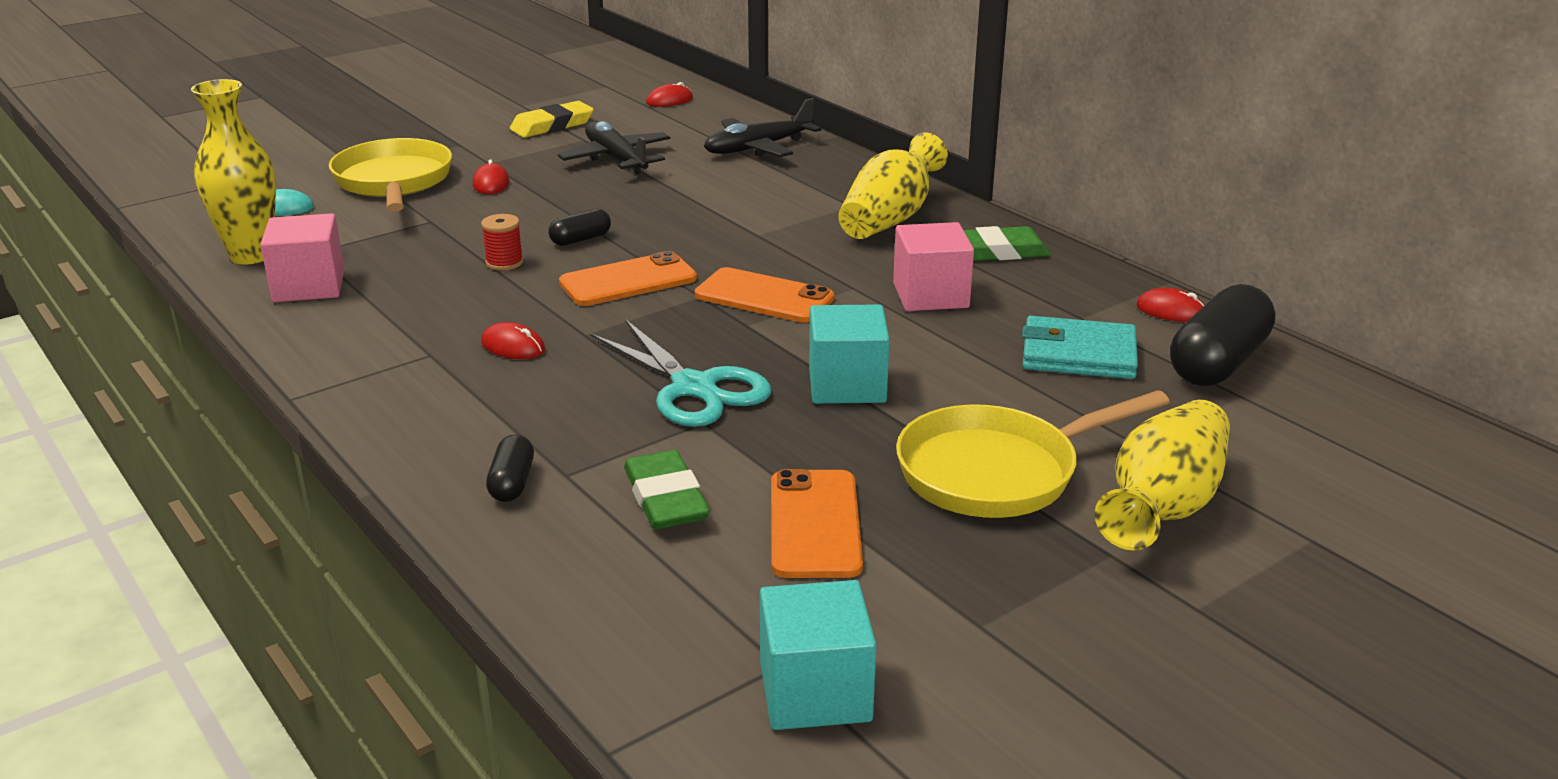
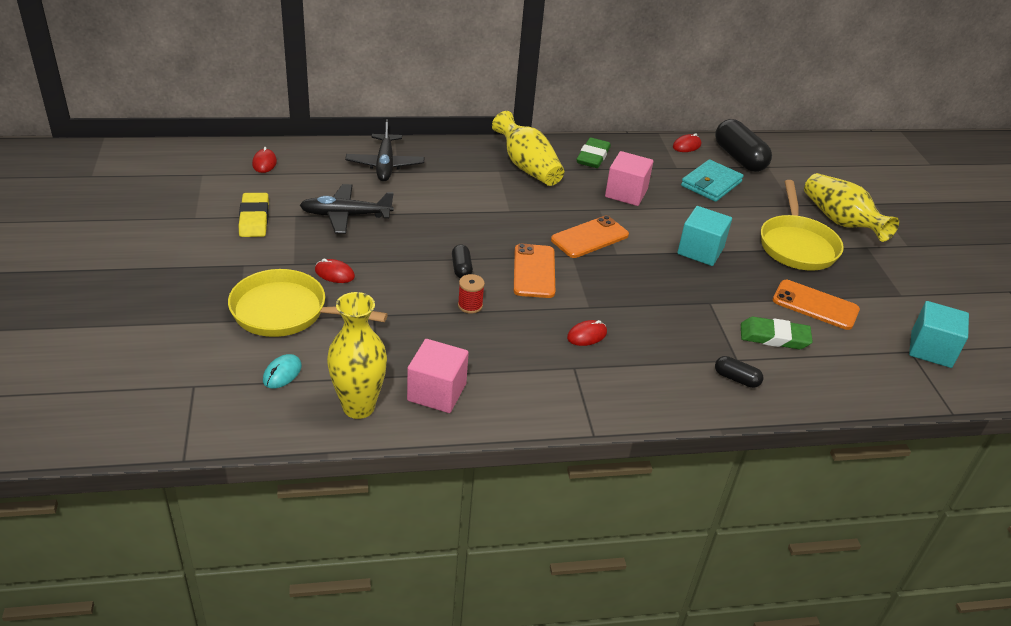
camera: 65 degrees left, 10 degrees up
(694, 388) = (674, 293): turquoise scissors -> none

